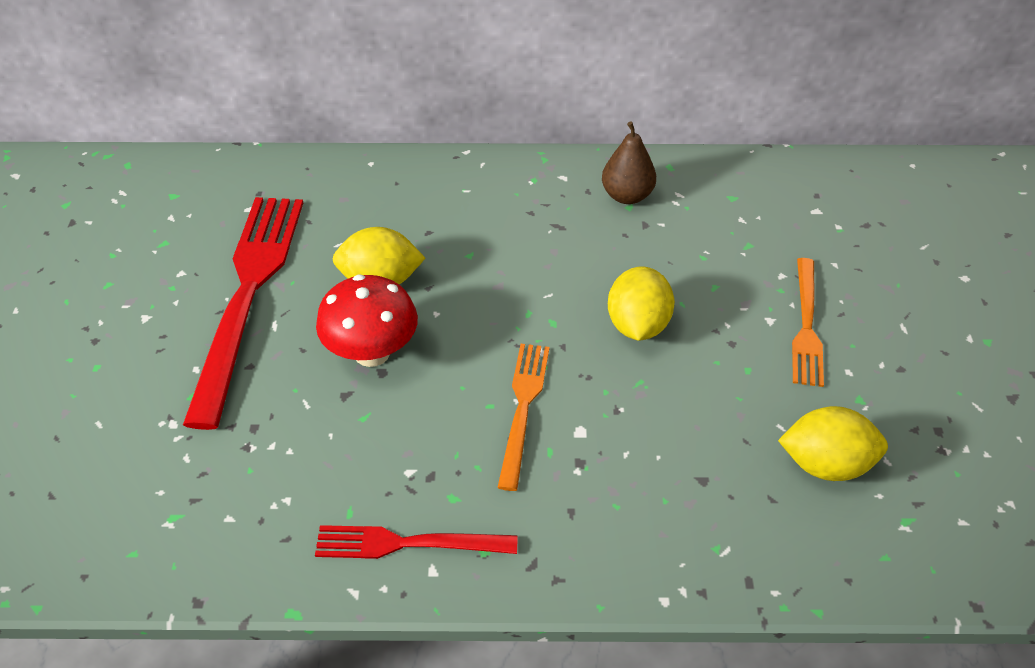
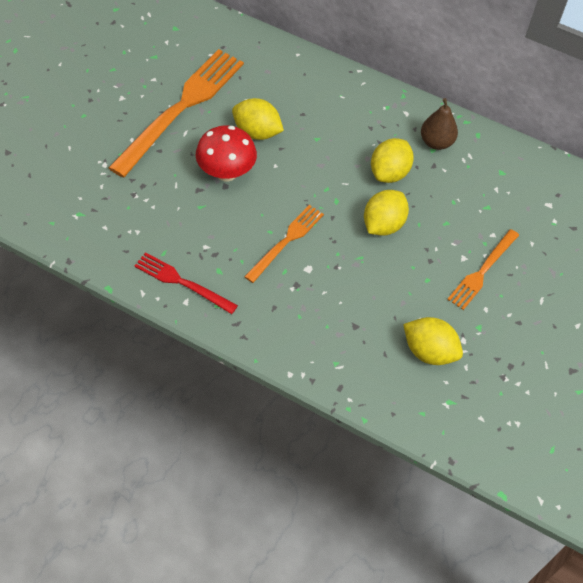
camera: 25 degrees right, 10 degrees up
(248, 295) = (181, 108): red fork -> orange fork
(596, 257) = (389, 173): none -> yellow lemon

